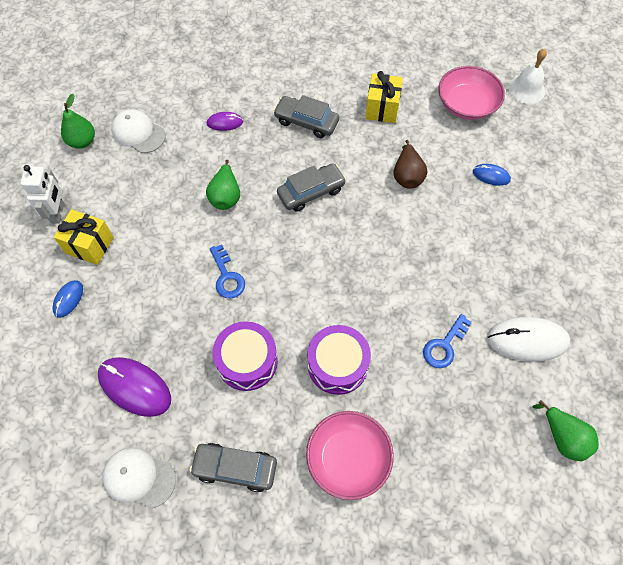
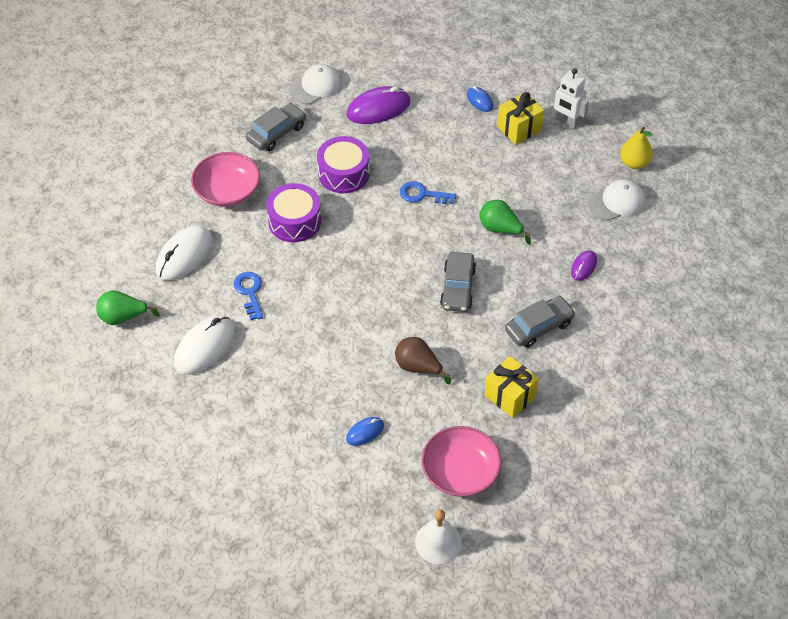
camera: 125 degrees right, 10 degrees down
(82, 141) = (634, 163): green pear -> yellow pear
(454, 438) = (184, 255): none -> white mouse

